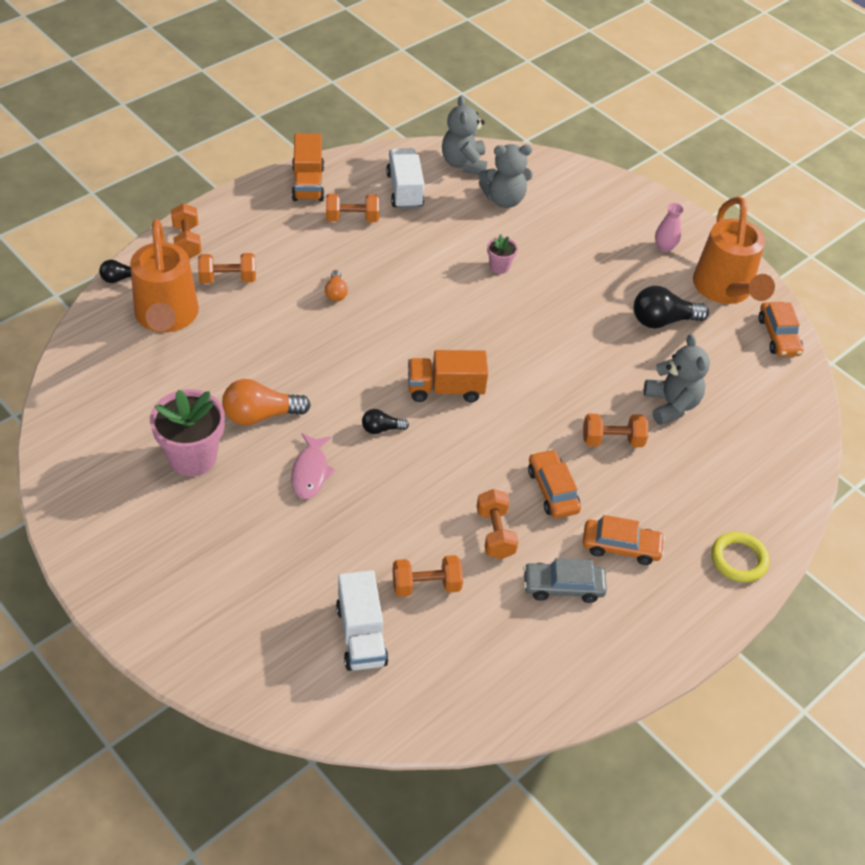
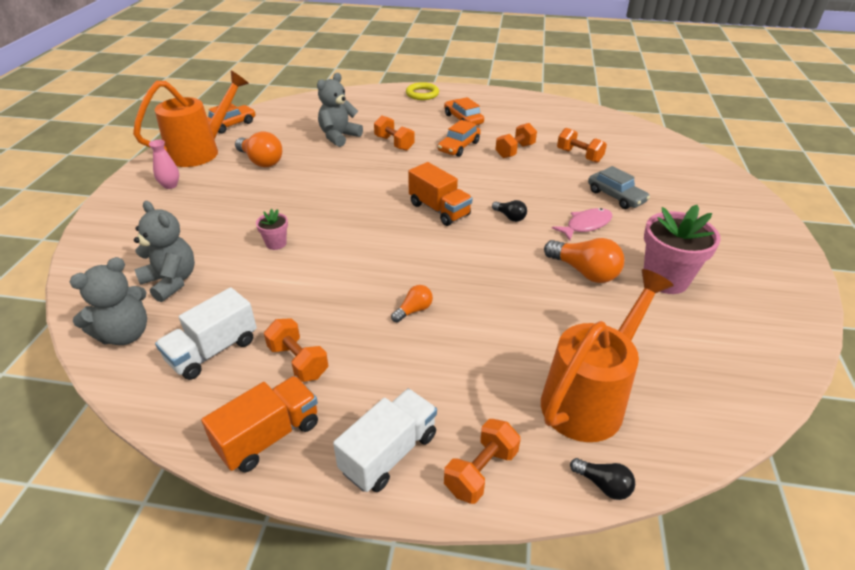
camera: 125 degrees left, 10 degrees down
(228, 279) = (487, 392): orange dumbbell -> none
(361, 635) = (637, 160): white truck -> white truck (389, 453)
(563, 586) = (512, 124): grey car -> grey car (616, 196)
(663, 320) = (261, 161): black light bulb -> orange light bulb

